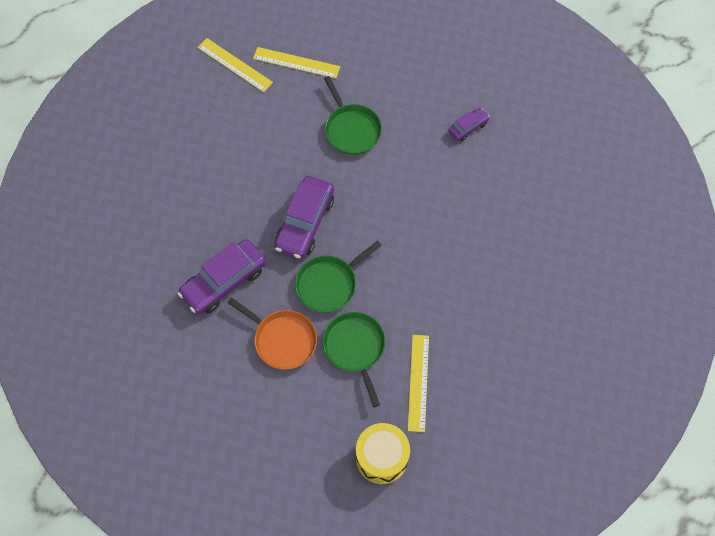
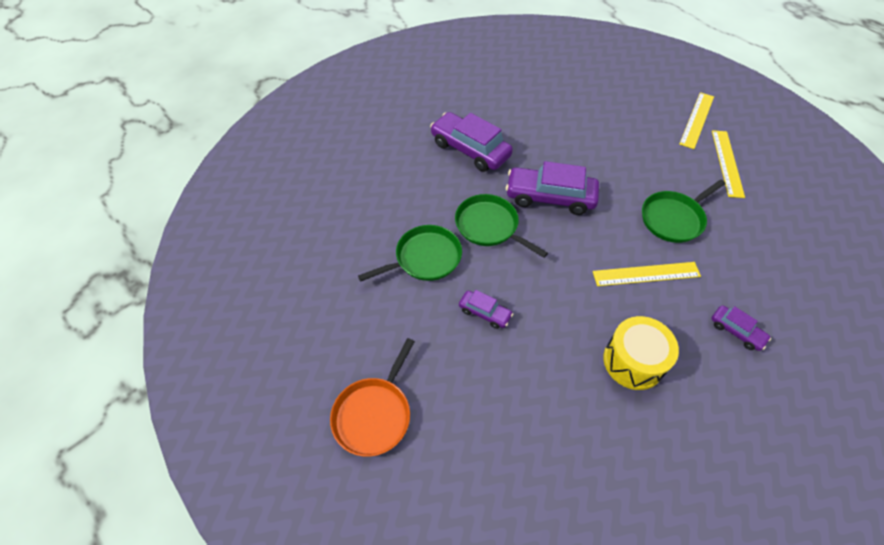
camera: 80 degrees right, 10 degrees down
(282, 340) = (422, 199): orange pan -> orange pan (374, 414)
(382, 457) = (309, 298): yellow drum -> yellow drum (633, 361)
(418, 382) = (396, 321): yellow ruler -> yellow ruler (646, 274)
(422, 307) = (484, 313): none -> purple car

